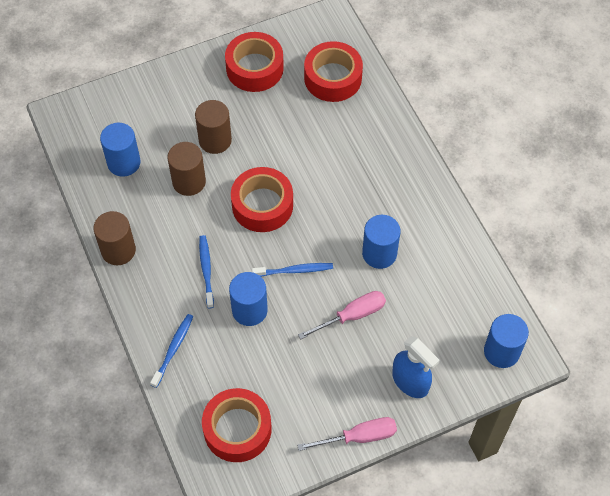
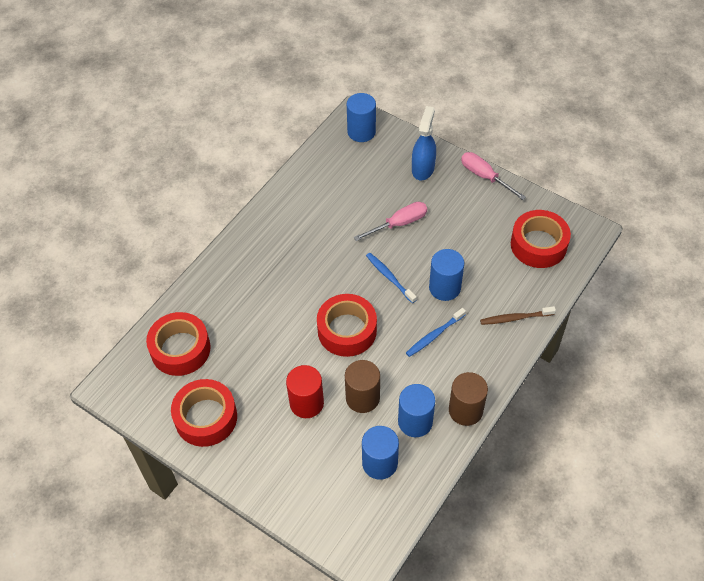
camera: 120 degrees left, 5 degrees down
(173, 350) = (515, 318): blue toothbrush -> brown toothbrush
(215, 140) = (306, 403): brown cylinder -> red cylinder
(352, 315) = (399, 223): pink screwdriver -> pink screwdriver turned 120 degrees clockwise
(379, 253) = (335, 232): blue cylinder -> blue cylinder (415, 422)

